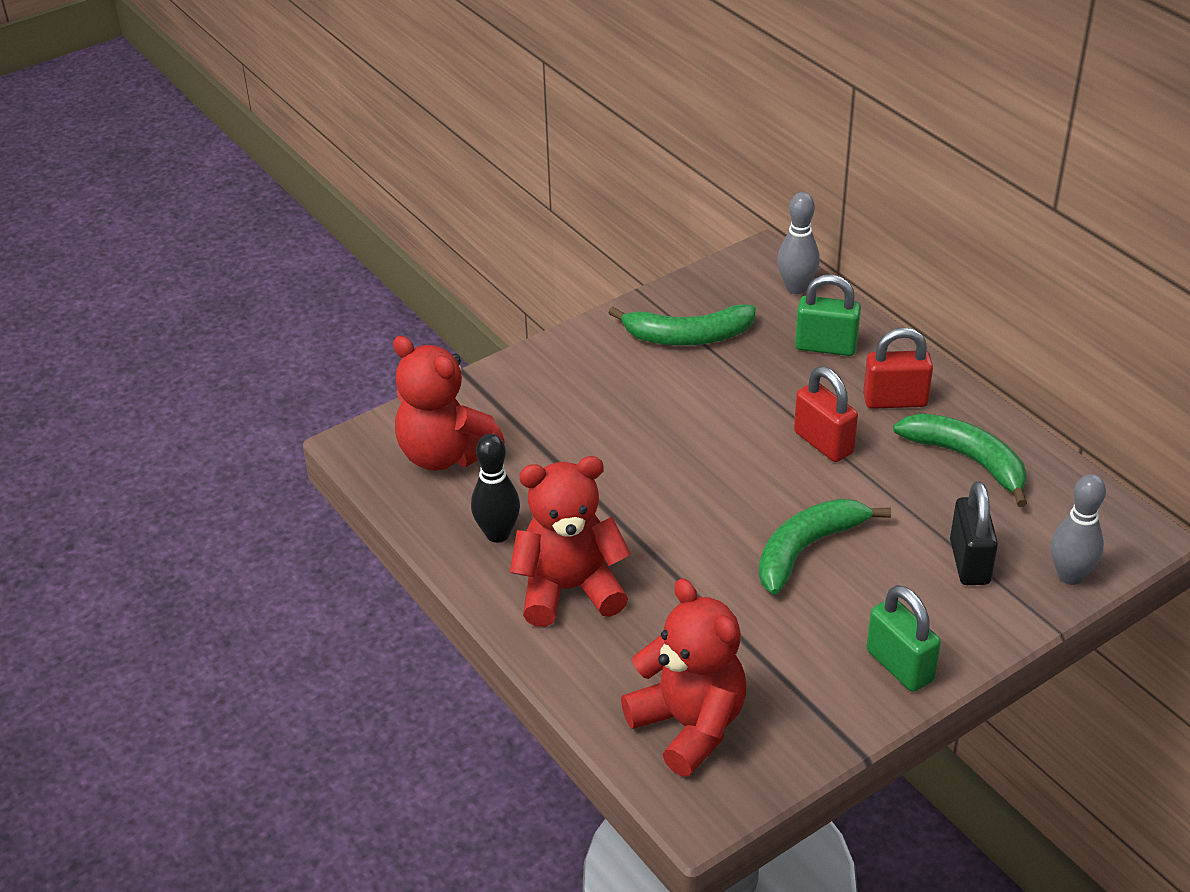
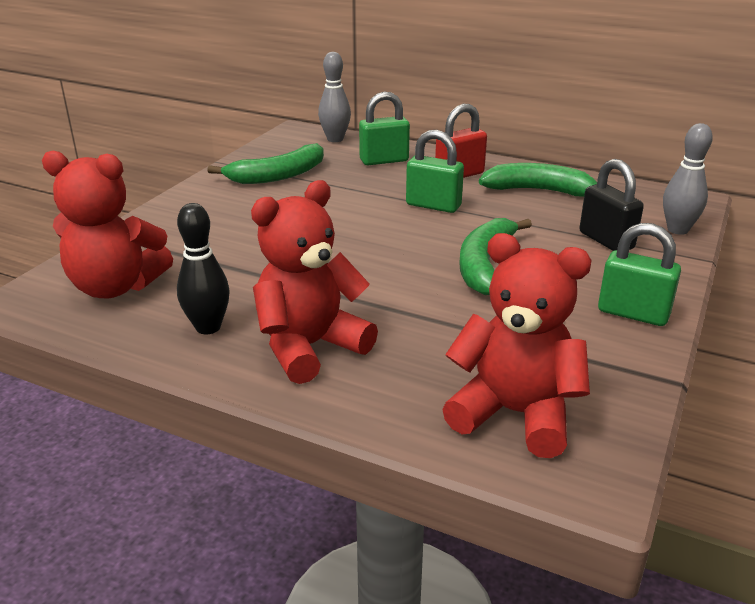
camera: 30 degrees left, 10 degrees down
(823, 443) = (433, 205): red padlock -> green padlock

